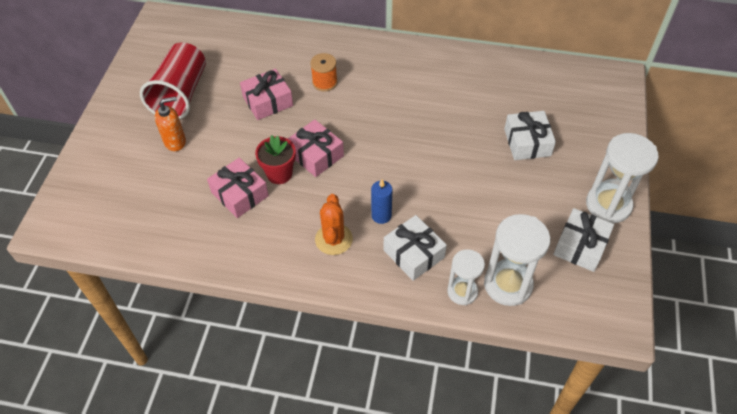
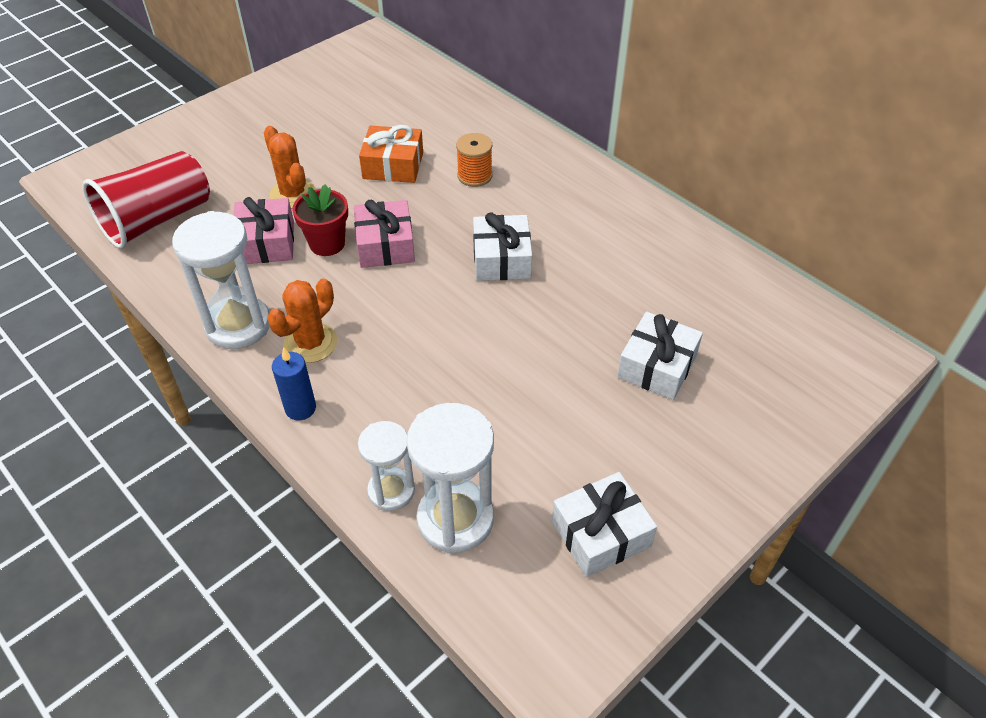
camera: 35 degrees right, 5 degrees down
(175, 141) = (261, 159): orange soap dispenser -> none
(181, 94) = (314, 117): red cup -> red cup (157, 220)
(222, 154) = (293, 194): none -> orange cactus
(268, 101) = (393, 165): pink gift -> orange gift
(381, 215) = (388, 348): blue candle -> blue candle (300, 408)
(413, 254) = (380, 412): white gift -> white gift (501, 259)
(608, 205) = (695, 506): white hourglass -> white hourglass (238, 325)

